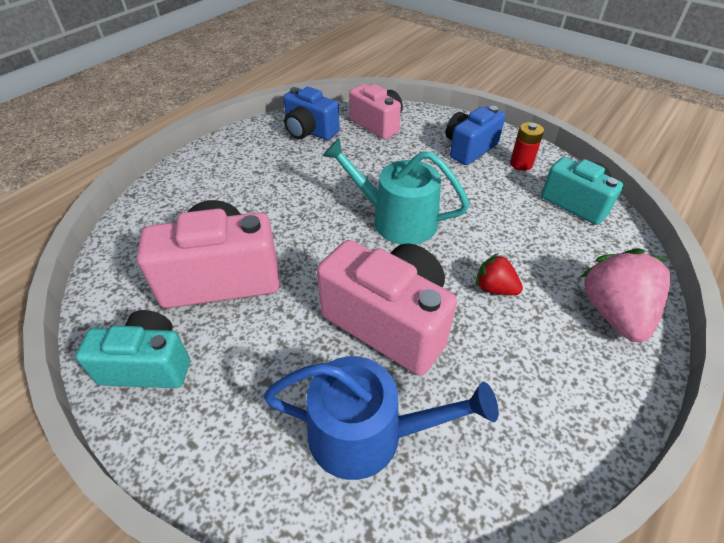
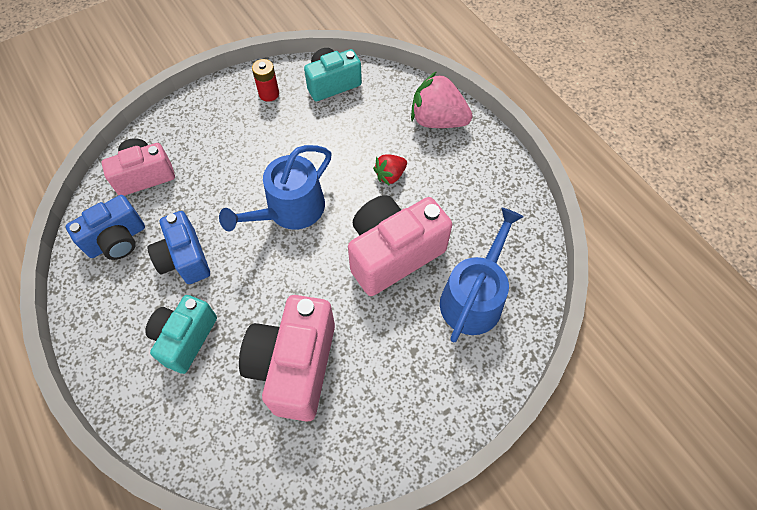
camera: 70 degrees left, 15 degrees up
(148, 365) = (367, 437): turquoise camera -> turquoise camera (185, 338)
(396, 219) = (290, 210): turquoise watering can -> blue watering can
(469, 148) = (227, 119): blue camera -> blue camera (185, 259)

